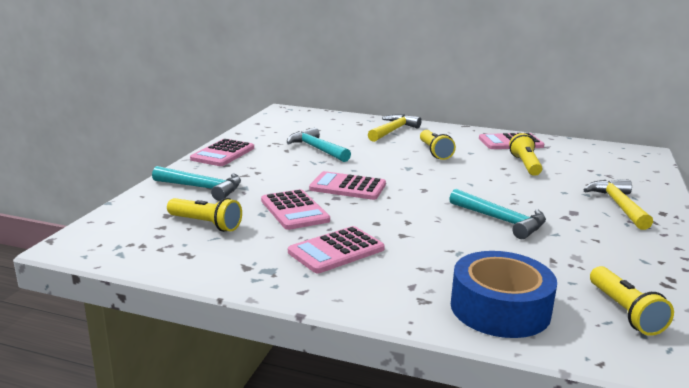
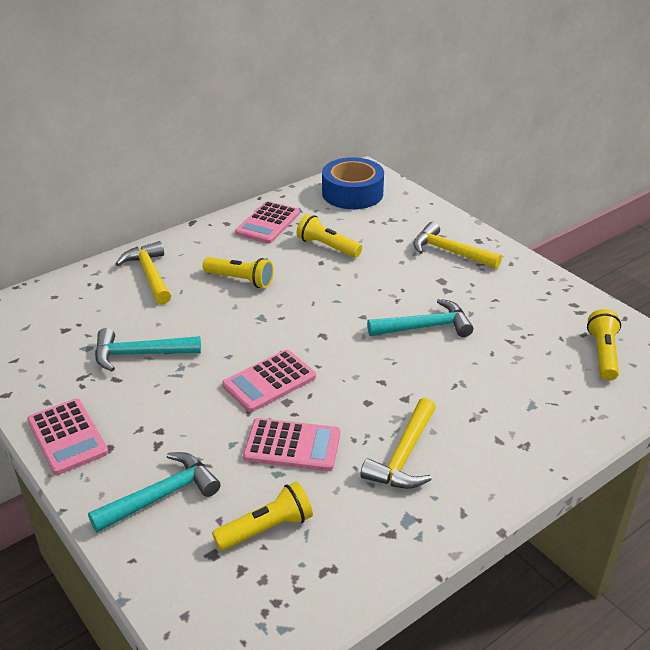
camera: 55 degrees left, 15 degrees up
(336, 251) = (404, 456): pink calculator -> yellow hammer
(500, 308) = (562, 410): blue tape -> blue tape (352, 193)
(625, 312) = (602, 354): yellow flashlight -> yellow flashlight turned 105 degrees counterclockwise

